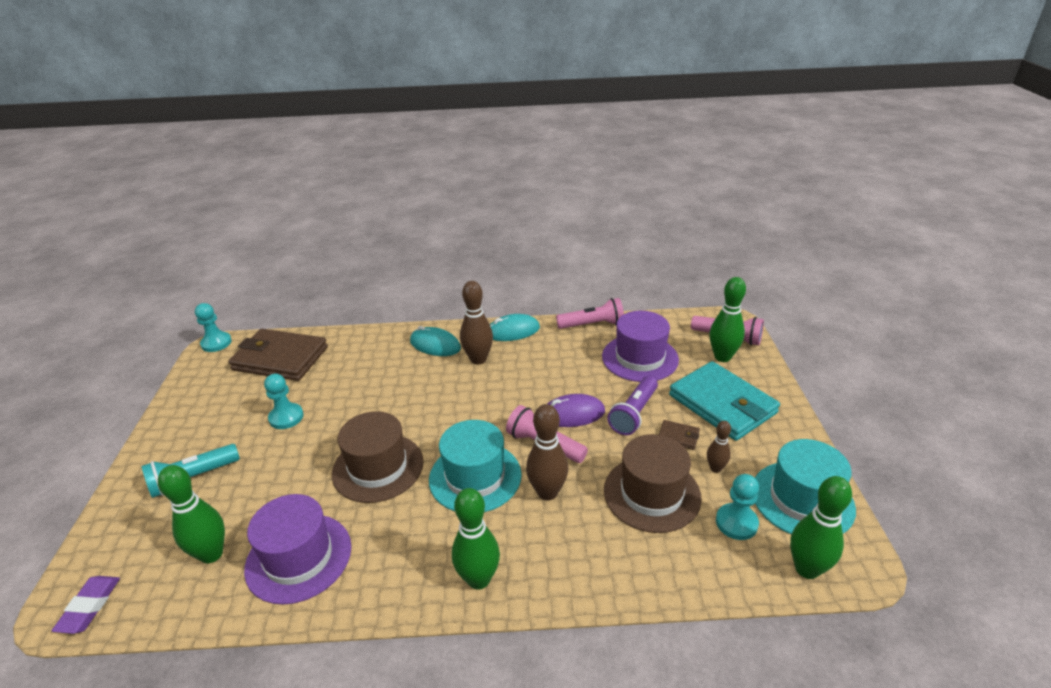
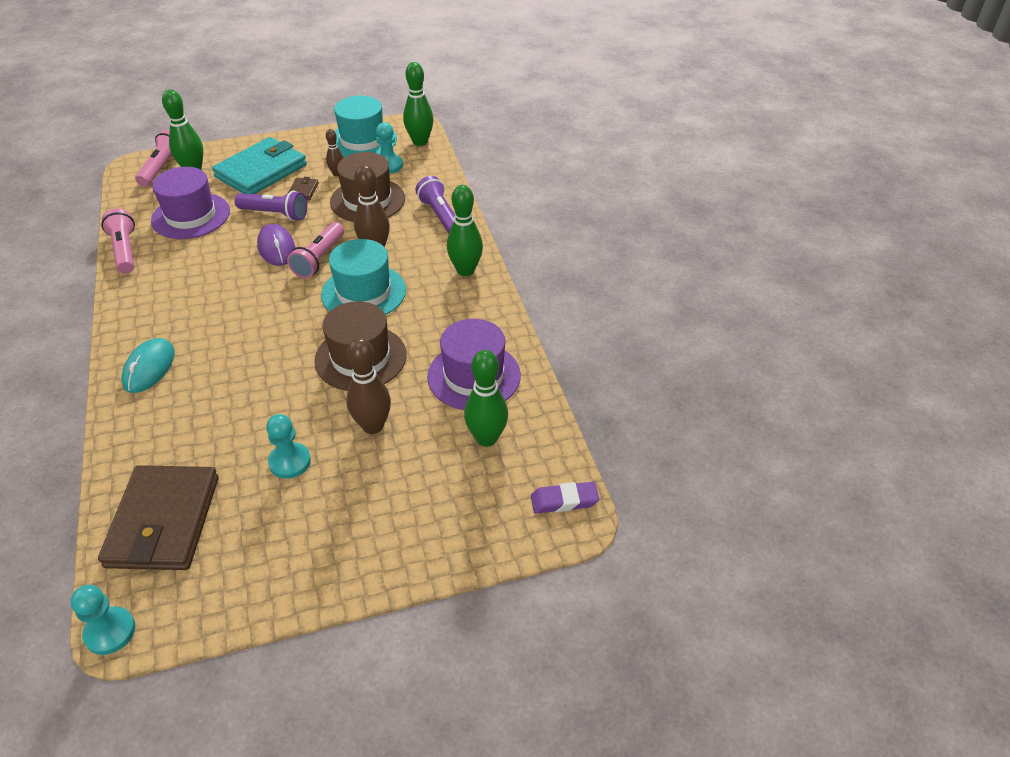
camera: 105 degrees left, 10 degrees up
(193, 478) = (397, 505): turquoise flashlight -> none
(478, 359) = (183, 325): brown bowling pin -> brown bowling pin (373, 426)
(513, 331) = (128, 308): turquoise mouse -> none
(605, 568) = (440, 215): none -> purple flashlight

